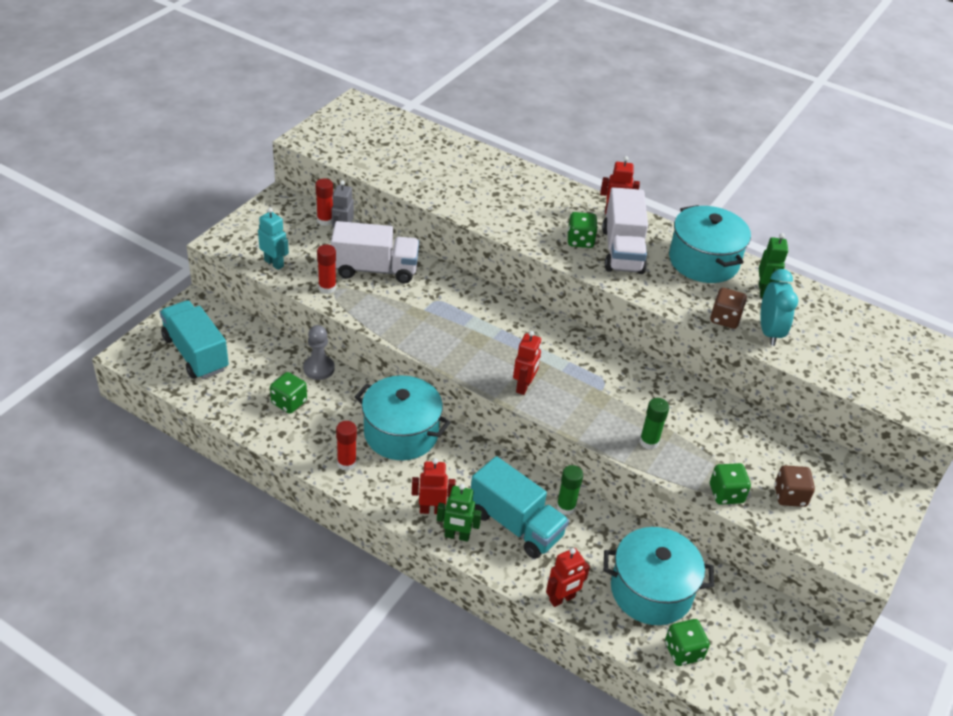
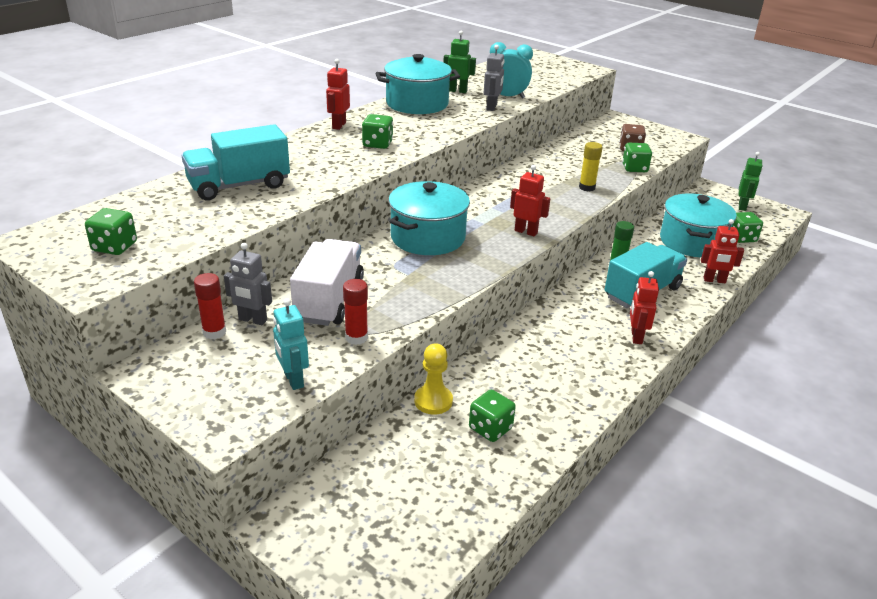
camera: 80 degrees left, 10 degrees down
(195, 353) = (390, 521): turquoise truck -> turquoise truck (239, 186)
(274, 263) = (293, 380): turquoise robot -> turquoise robot turned 75 degrees counterclockwise
(319, 368) = (433, 401): grey pawn -> yellow pawn
(346, 463) = (583, 387): red glue stick -> none
(354, 137) = (114, 247): none -> green dice
(401, 433) = (536, 347): turquoise pot -> turquoise pot (427, 237)
(457, 536) = (664, 325): green robot -> green robot (742, 206)
(562, 599) = (714, 280): red robot -> red robot turned 120 degrees clockwise
(622, 250) = (396, 130): white truck -> none
(649, 442) = (587, 187): green glue stick -> yellow glue stick
(725, 319) = (492, 107): brown dice -> grey robot

